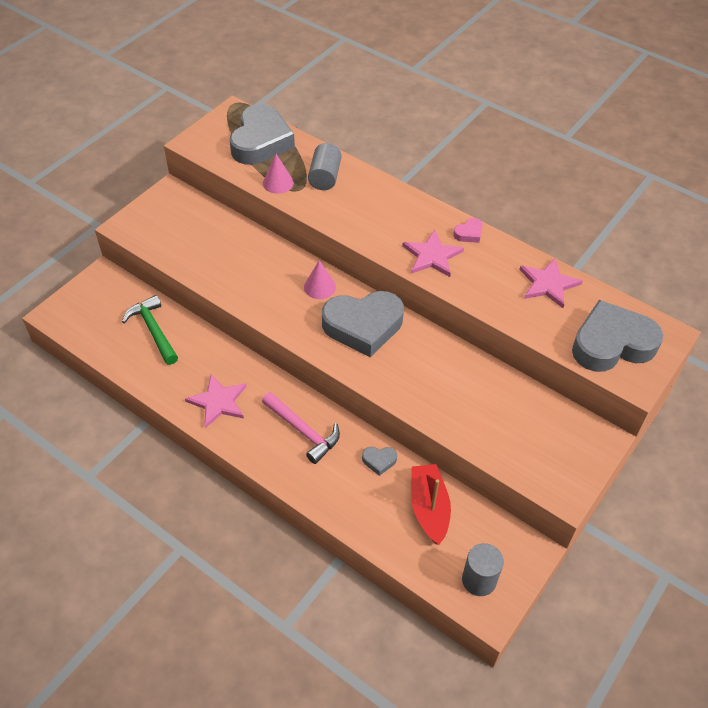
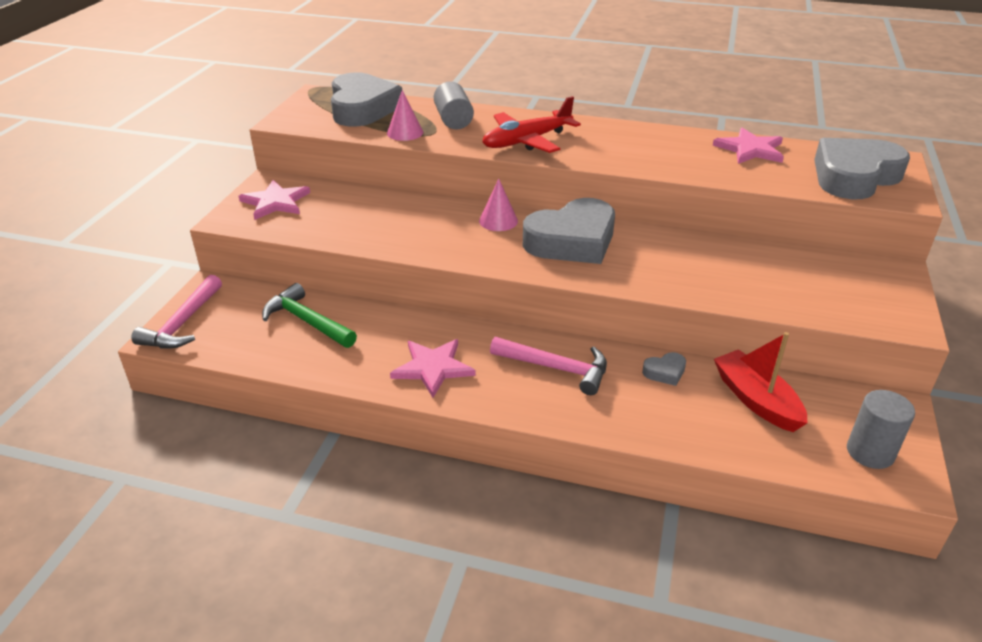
camera: 20 degrees left, 15 degrees down
(71, 306) = (182, 324): none -> pink hammer
(368, 220) = (527, 141): none -> red plane
(432, 256) = (617, 153): pink star -> pink star (275, 202)
(469, 233) = (638, 131): pink heart -> none

